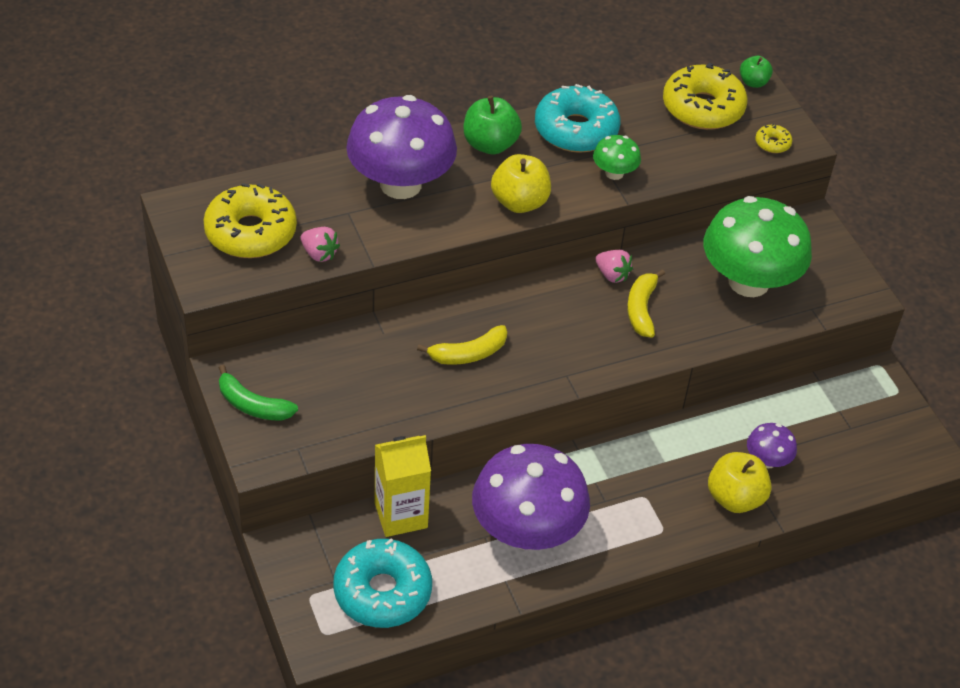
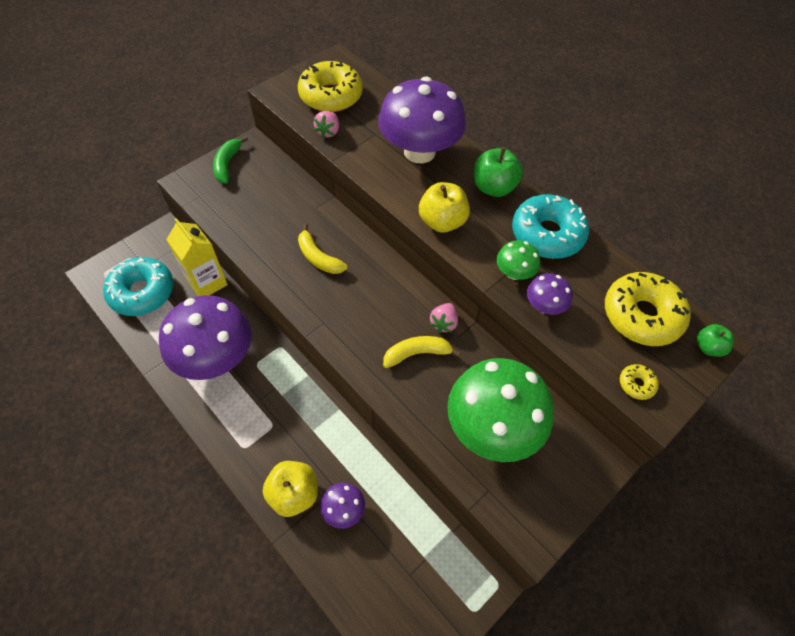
camera: 70 degrees right, 10 degrees up
(664, 168) = (544, 306): none -> purple mushroom

